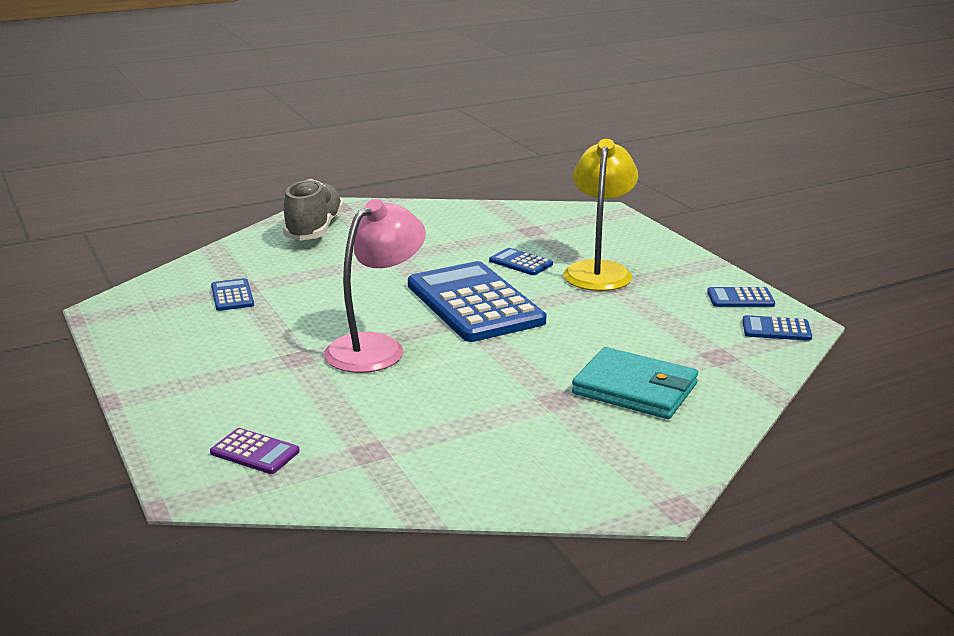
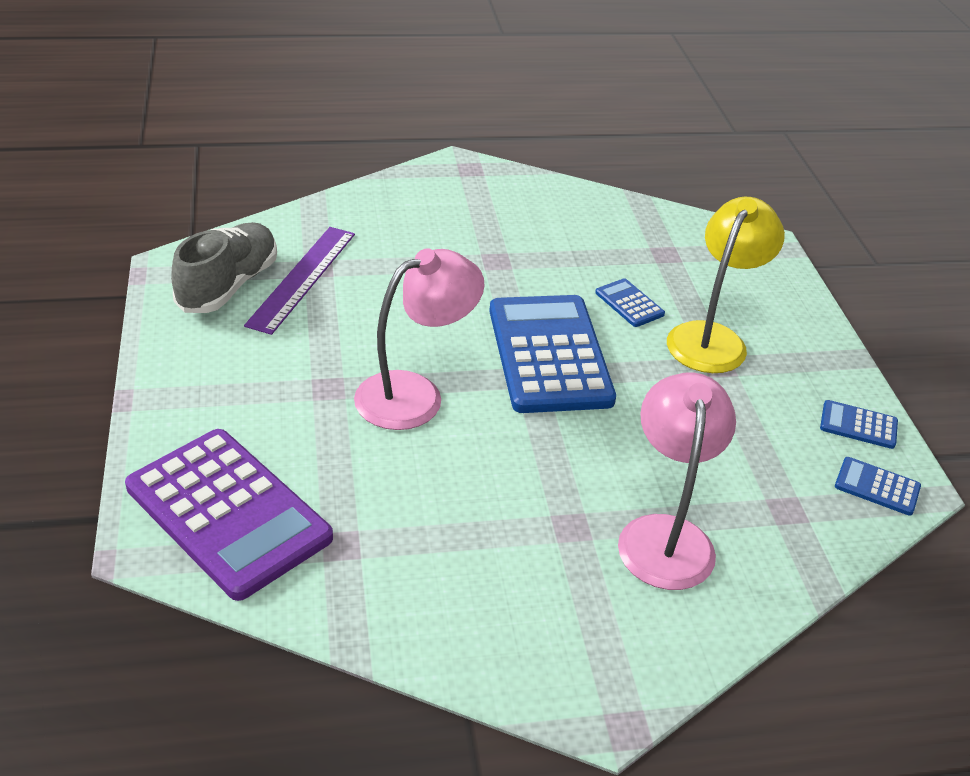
camera: 15 degrees right, 15 degrees up
(232, 296) = (302, 278): blue calculator -> purple ruler
(255, 452) = (228, 512): purple calculator -> purple calculator, size x2.36
(314, 229) = (429, 197): grey shoe -> grey shoe (228, 285)
(635, 389) = (665, 535): turquoise wallet -> pink lamp

